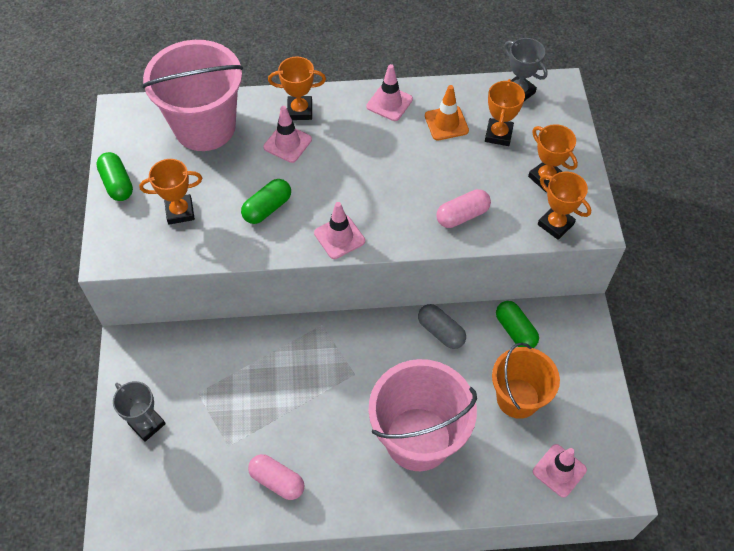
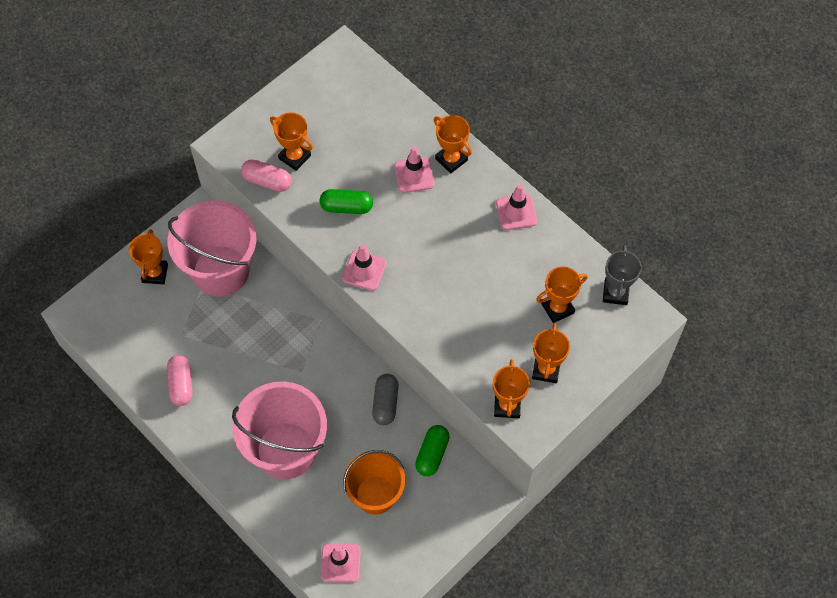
camera: 50 degrees right, 5 degrees up
(117, 183) = (282, 101): green capsule -> none
(147, 424) = (155, 273): grey trophy -> orange trophy
(205, 127) = (379, 112): pink bucket -> pink bucket (221, 271)
(446, 123) = (534, 264): orange traffic cone -> none
(462, 215) = (456, 336): pink capsule -> pink capsule (267, 181)

